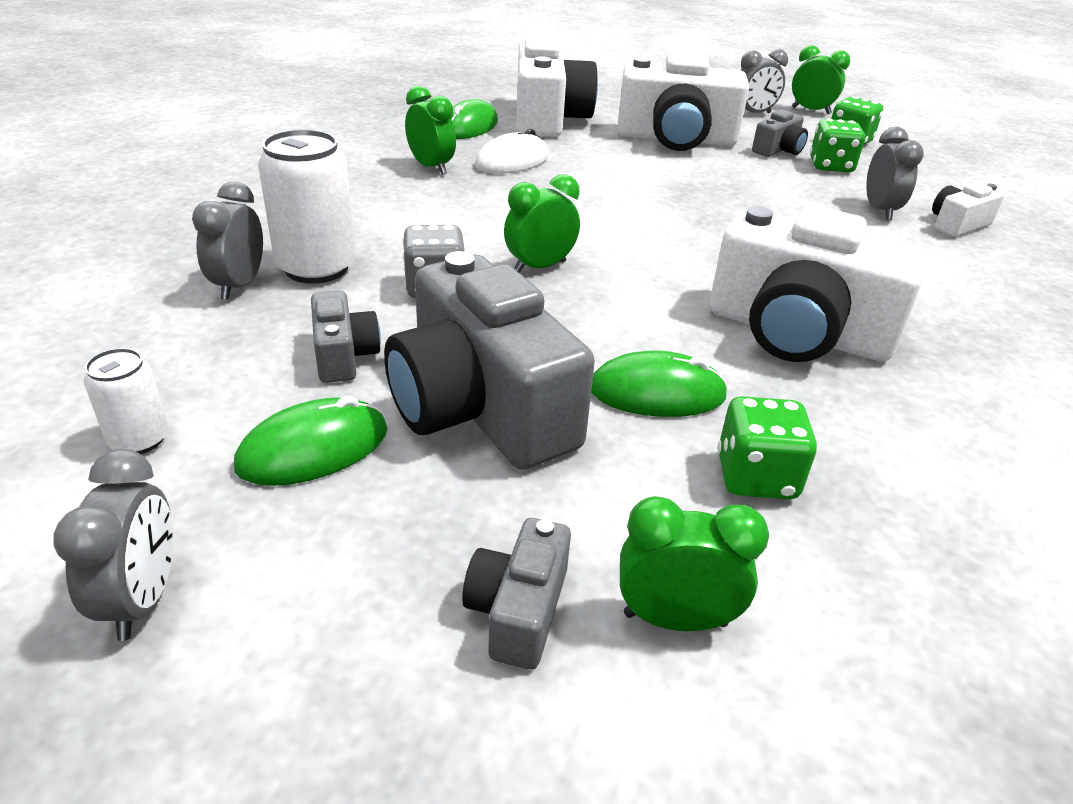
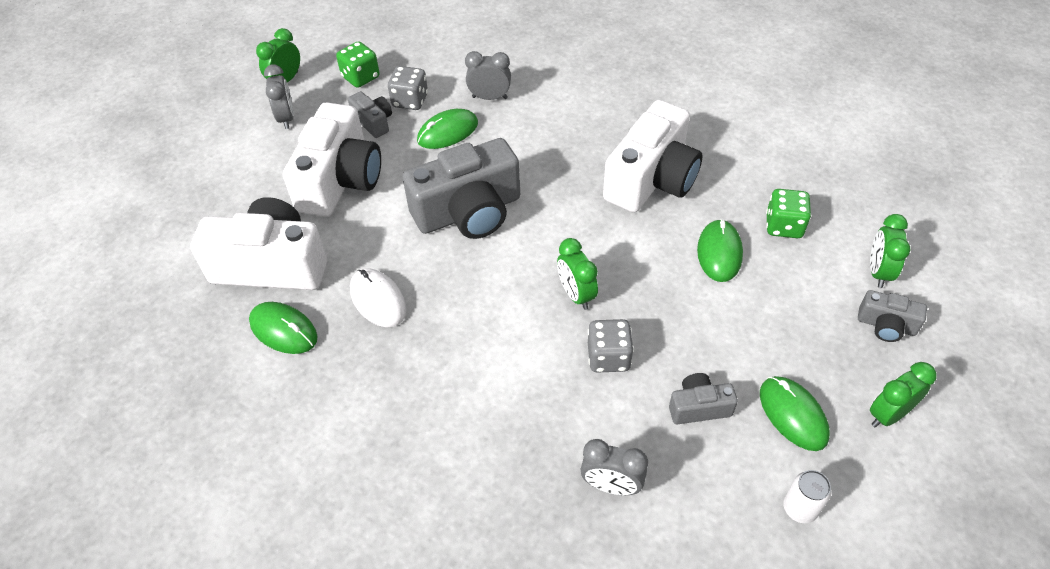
camera: 80 degrees left, 15 degrees up
(143, 599) = (914, 475): grey clock -> none
(316, 268) = (581, 435): white can -> none
(431, 167) = (386, 361): green clock -> green clock (888, 414)
(480, 407) = (744, 334): grey camera -> grey camera (469, 212)
(792, 187) = (447, 132): none -> green mouse
(831, 166) = (410, 101): green dice -> grey dice
(957, 225) = (512, 68): white camera -> none

